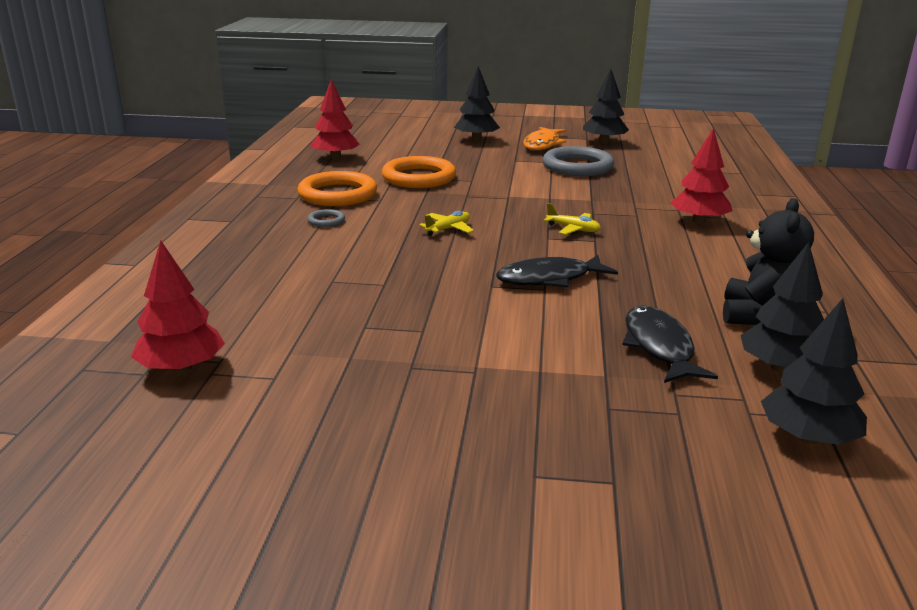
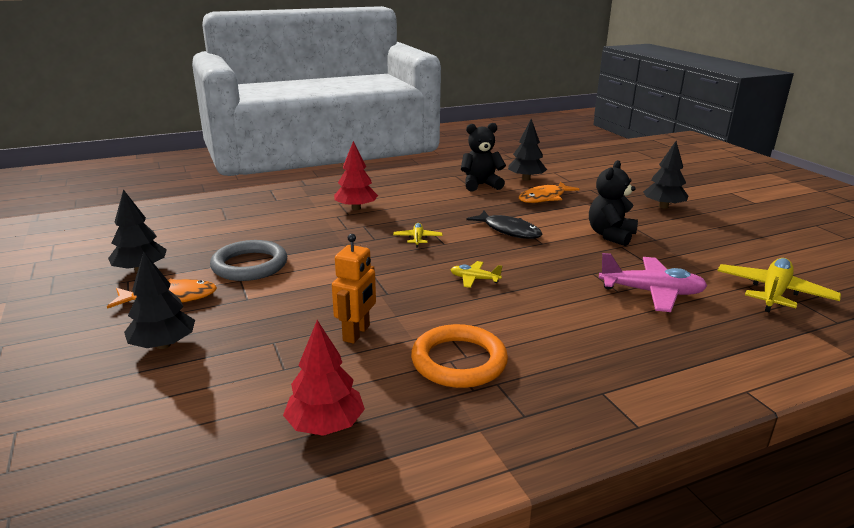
camera: 120 degrees left, 0 degrees up
(181, 368) = (773, 293): red tree -> yellow plane
(303, 296) = (651, 292): none -> pink plane
(326, 221) = (529, 338): grey ring -> none
(419, 178) = (357, 333): orange ring -> orange robot
(463, 338) = (610, 235): none -> black teddy bear
(659, 347) = (544, 198): black fish -> orange fish
(808, 437) = (571, 173): black tree -> black tree (663, 206)

